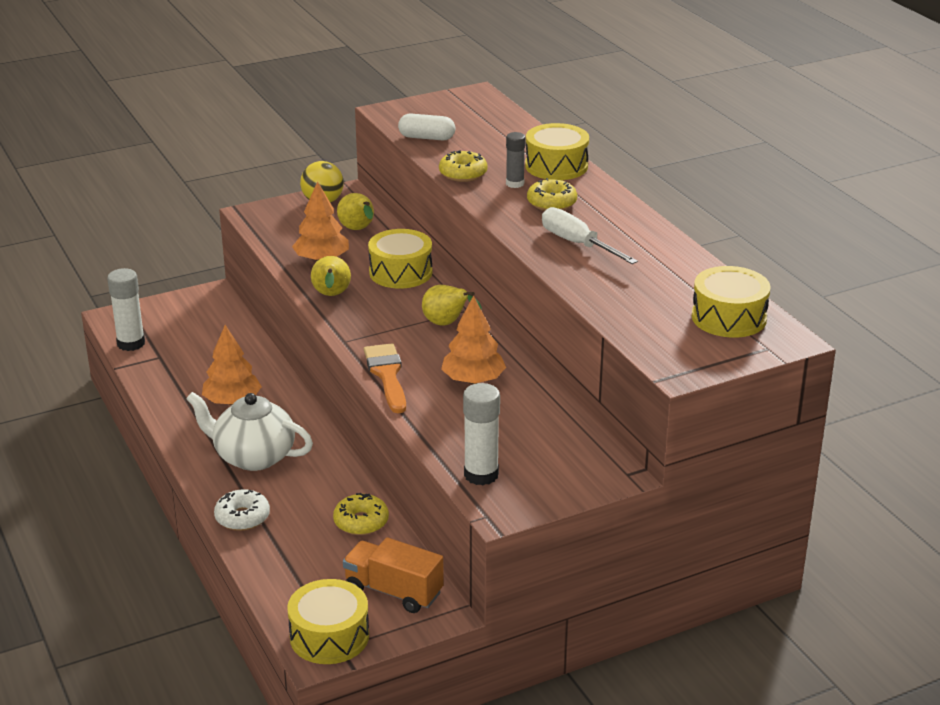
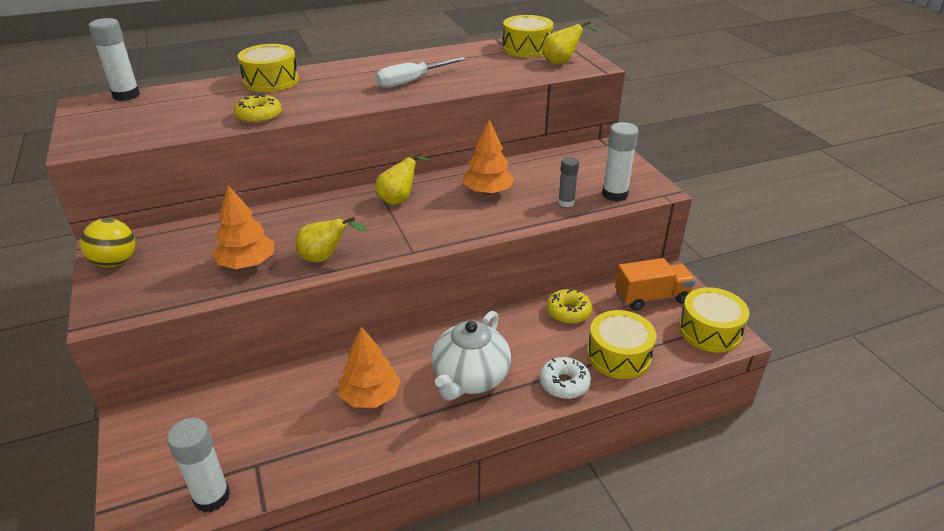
camera: 85 degrees left, 5 degrees up
(358, 230) = (197, 240): yellow pear -> yellow pear (561, 62)
(387, 375) = (474, 230): orange brush -> none
(393, 591) = (651, 297): orange truck -> orange truck turned 135 degrees counterclockwise
(400, 272) = (298, 219): yellow drum -> yellow drum (618, 355)
(427, 138) = (165, 129): white capsule -> none
(499, 106) = (126, 95): none -> white glue stick
(515, 184) = (293, 97): grey glue stick -> grey glue stick (566, 202)
(551, 203) = (338, 86): yellow donut -> none

